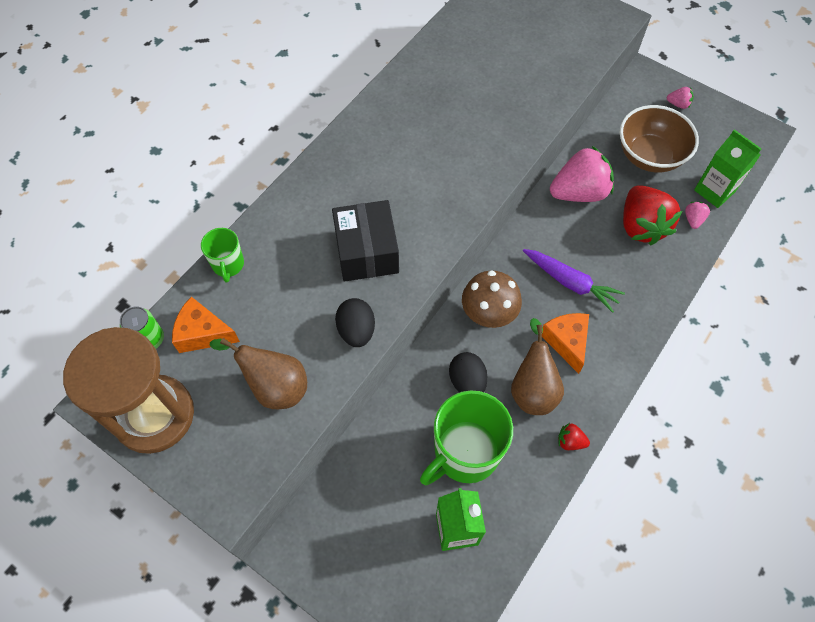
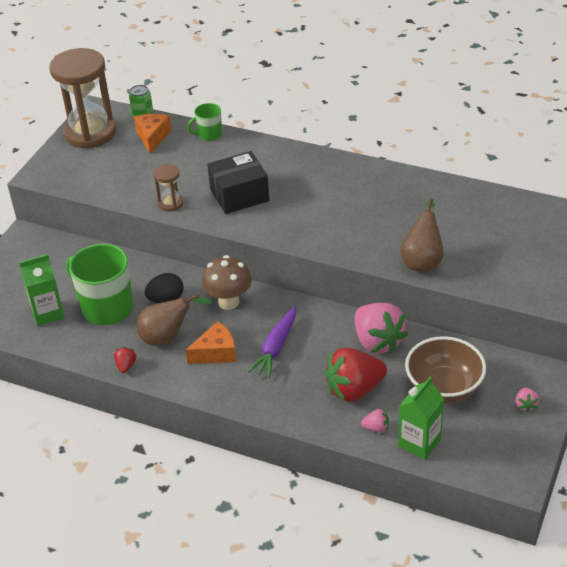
camera: 80 degrees right, 20 degrees down
(274, 386) = (119, 176): brown pear -> brown pear (422, 261)
(356, 331) = (170, 203): black egg -> brown hourglass

